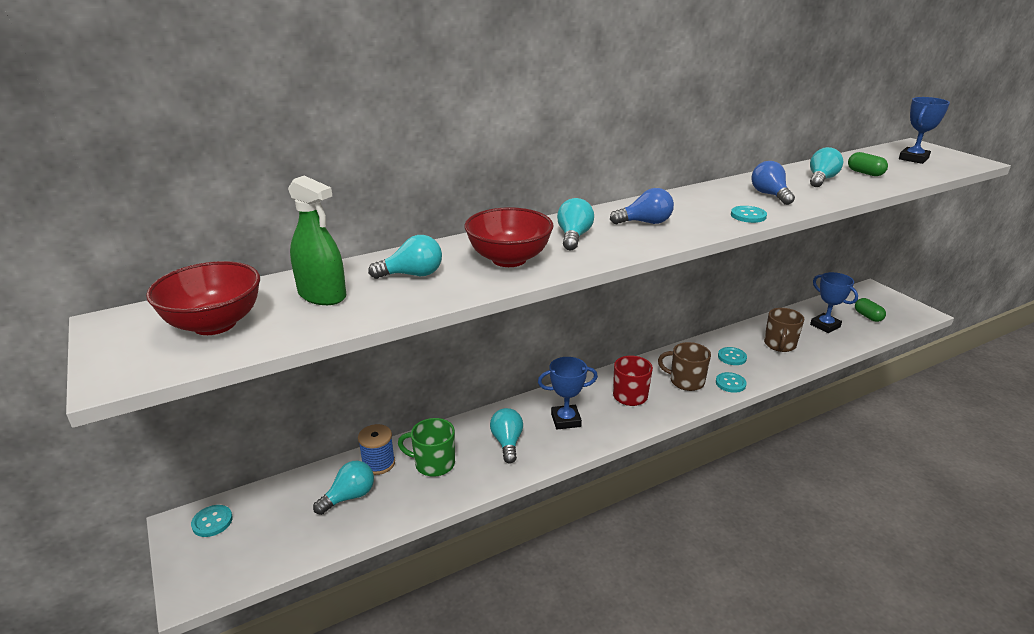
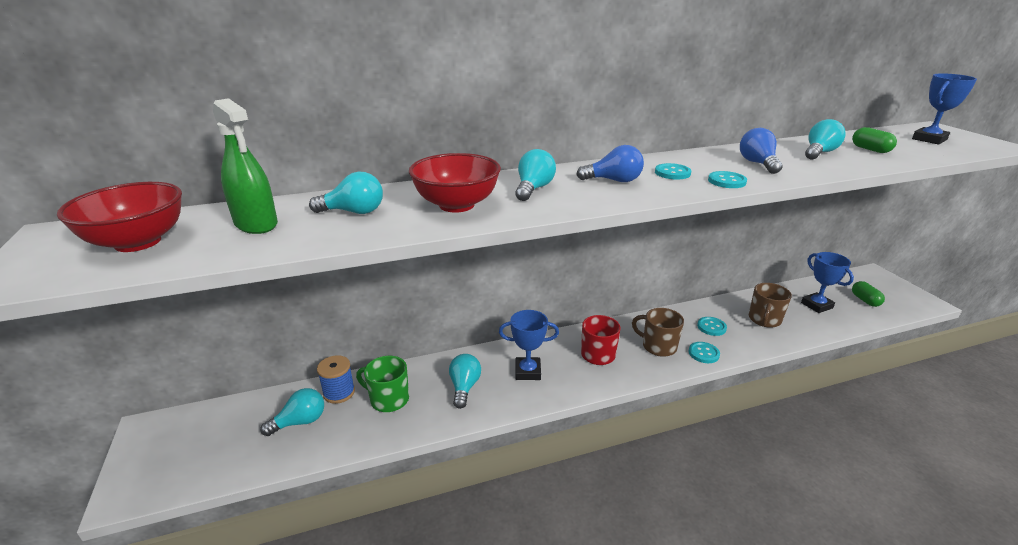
camera: 10 degrees right, 0 degrees up
(212, 522) = (172, 429): turquoise button -> turquoise button (672, 173)

